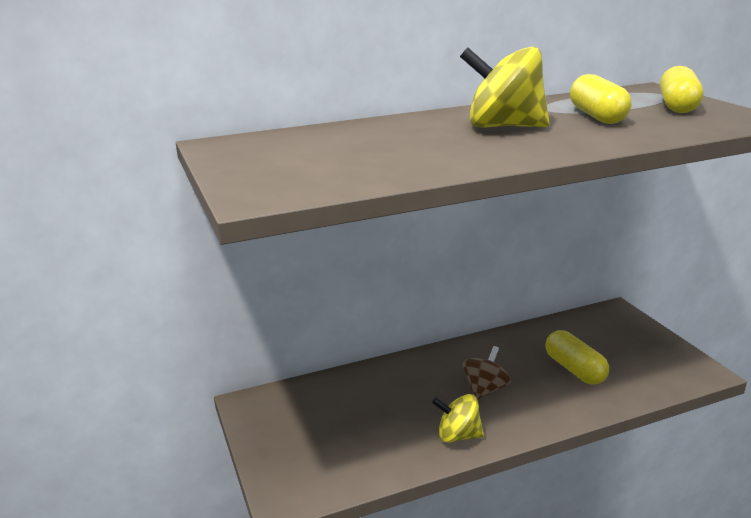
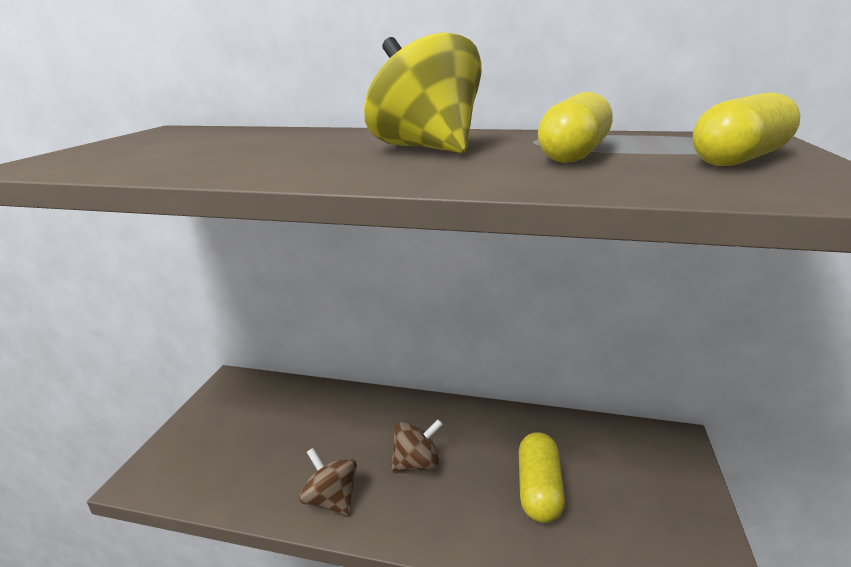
camera: 35 degrees right, 0 degrees up
(458, 436) = (331, 500): yellow spinning top -> brown spinning top

